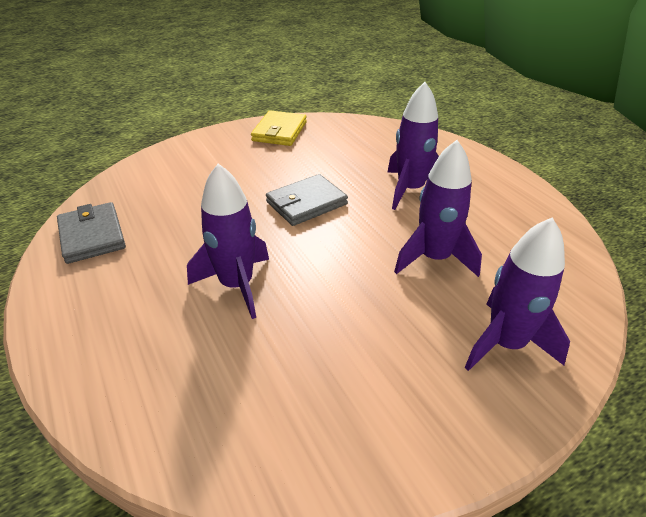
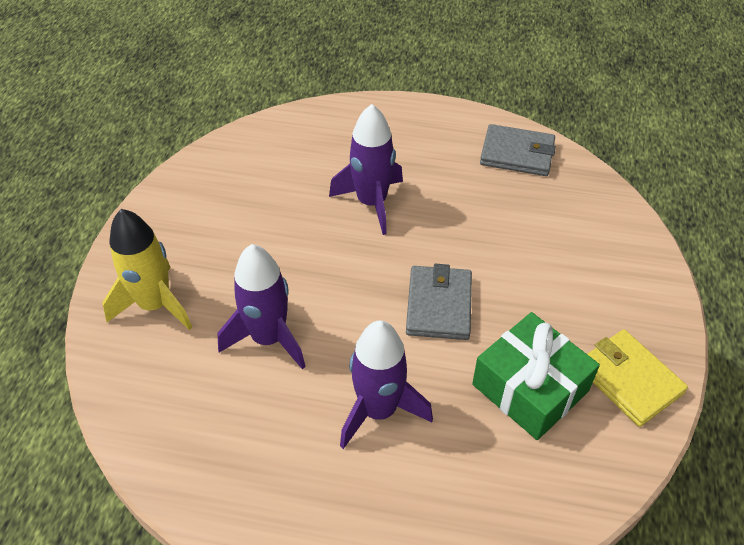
camera: 130 degrees right, 10 degrees up
(324, 153) = (530, 388): none -> green gift
(505, 344) = (155, 304): purple rocket -> yellow rocket

